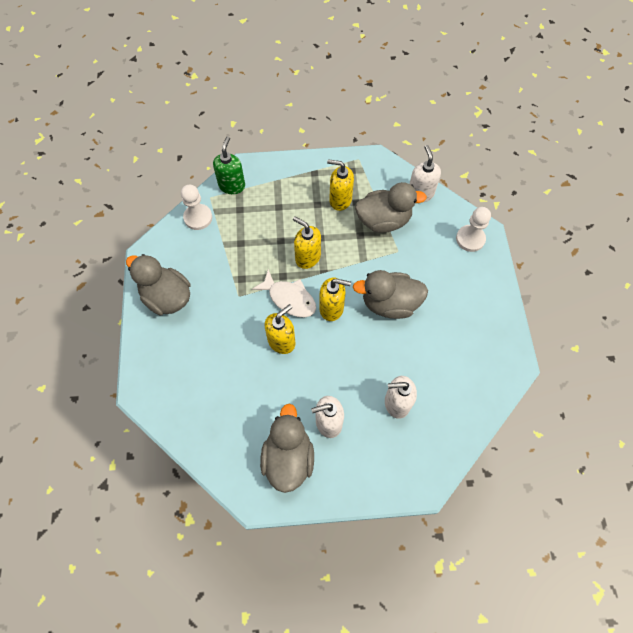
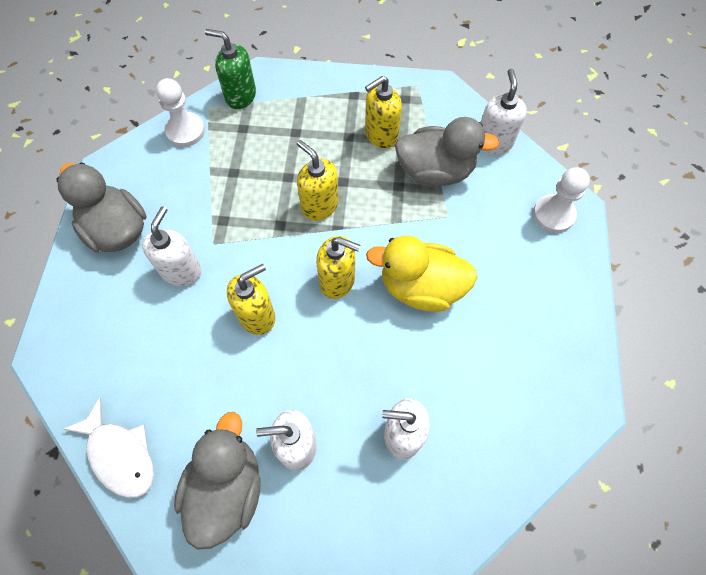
camera: 10 degrees right, 0 degrees up
(221, 319) = (181, 271): none -> white soap dispenser
(232, 185) = (240, 96): green soap dispenser -> green soap dispenser turned 90 degrees counterclockwise
(289, 298) = (281, 258): white fish -> white fish (120, 455)
(340, 200) = (381, 135): yellow soap dispenser -> yellow soap dispenser turned 60 degrees counterclockwise
(389, 303) = (421, 287): grey duck -> yellow duck

